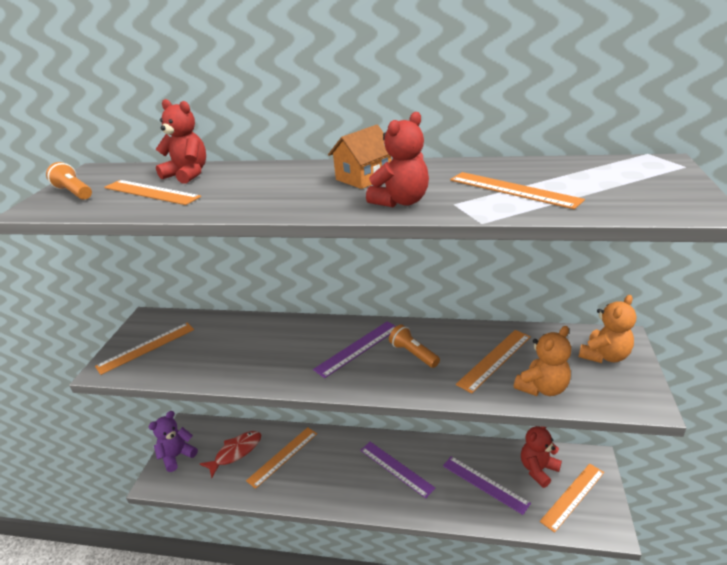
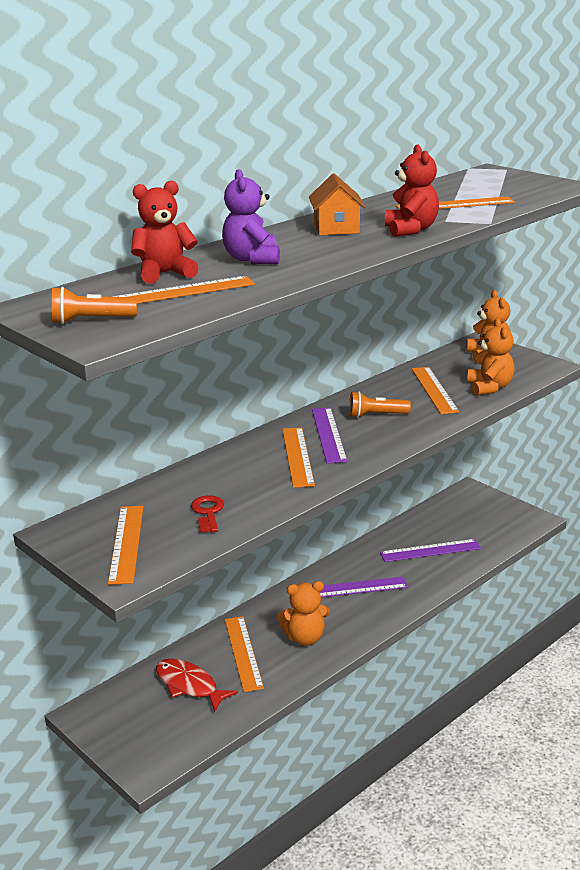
camera: 55 degrees left, 5 degrees down
(177, 456) = (128, 736): purple teddy bear -> purple teddy bear (252, 259)
(203, 356) = (208, 512): none -> red key
(236, 452) = (189, 685): red fish -> red fish turned 45 degrees counterclockwise
(320, 477) = (305, 638): none -> orange teddy bear
(538, 469) = (448, 519): red teddy bear -> none
(573, 496) = (490, 518): orange ruler -> orange ruler (298, 456)

